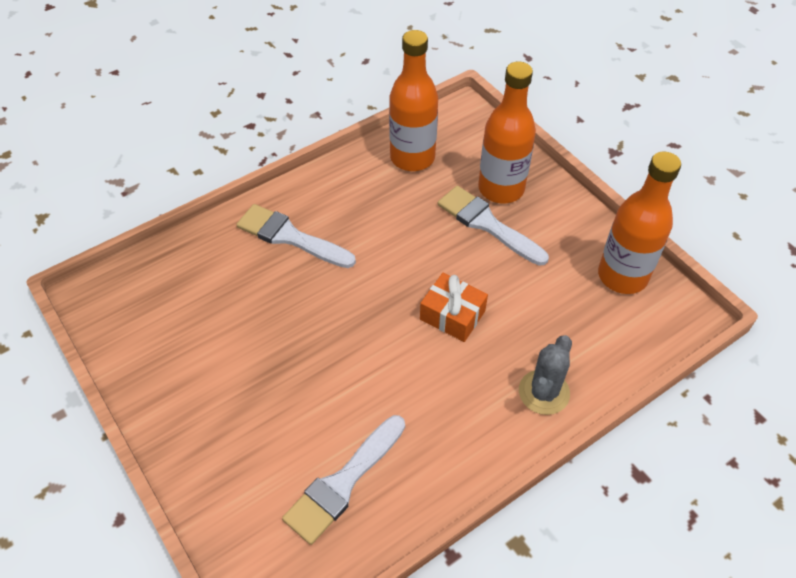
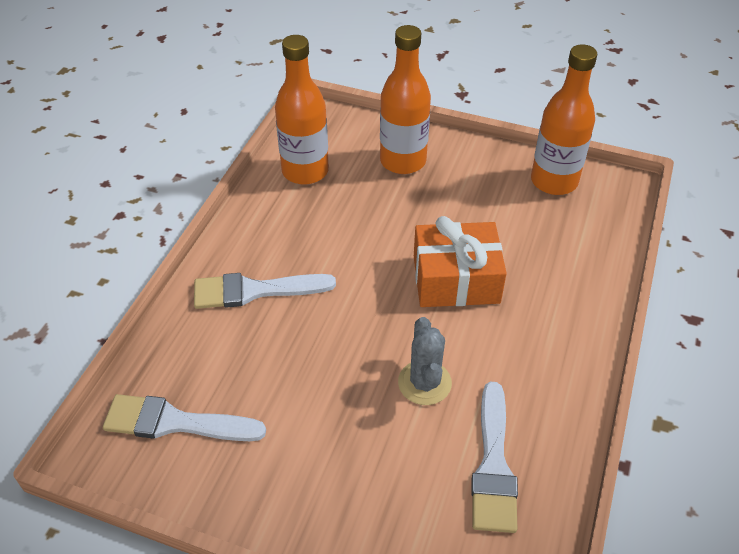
camera: 35 degrees left, 5 degrees down
(452, 315) = (456, 279): orange gift -> orange gift, size x1.53
(487, 224) = (417, 194): white brush -> white brush (175, 422)
(544, 392) = (578, 298): grey cactus -> grey cactus (424, 383)

